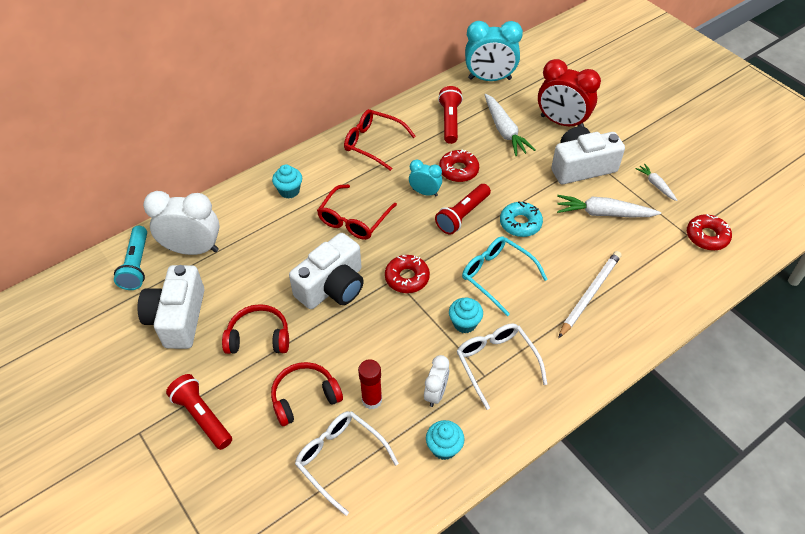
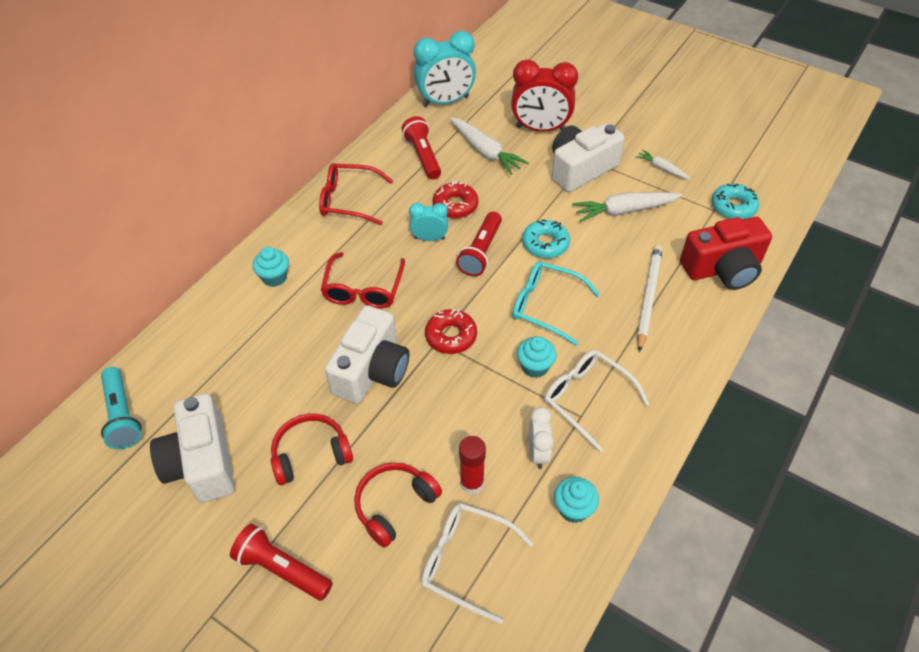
camera: 20 degrees left, 0 degrees up
(193, 249) = (186, 376): white clock -> none
(670, 288) = (723, 268): none -> red camera
(707, 236) = (733, 207): red donut -> turquoise donut

